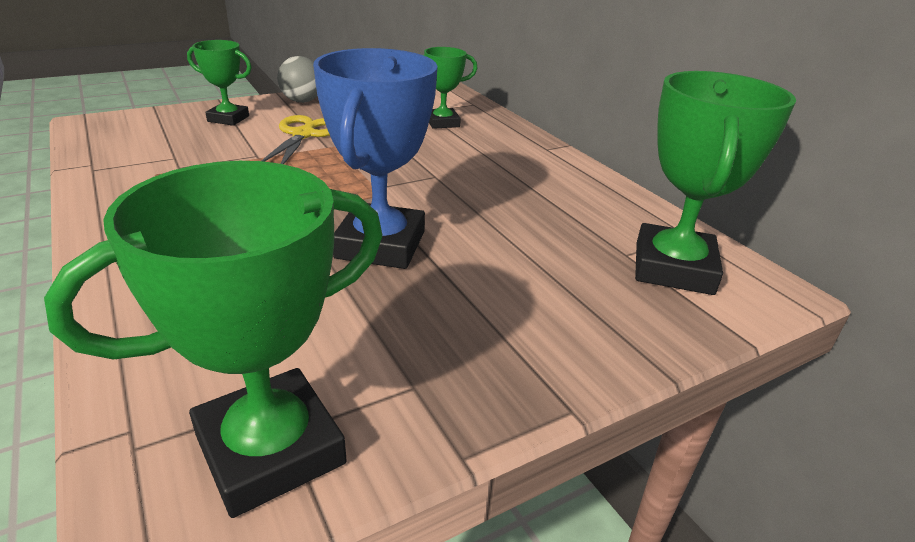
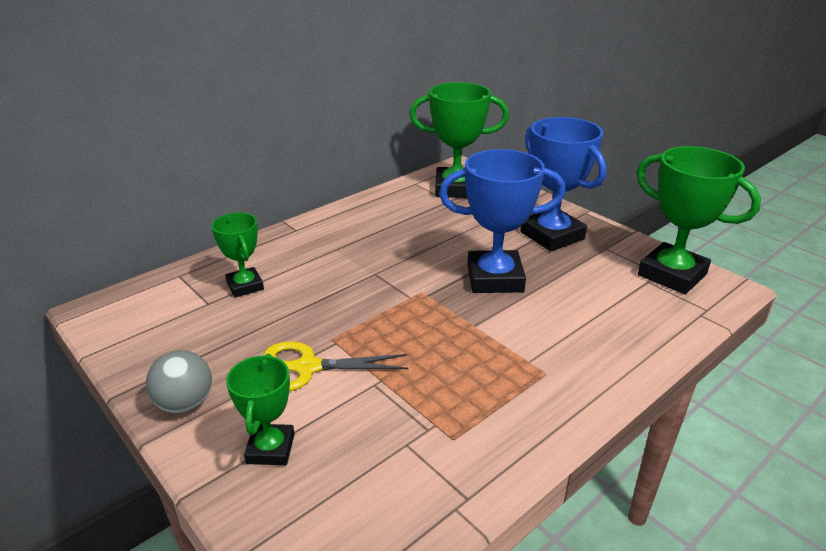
camera: 100 degrees left, 0 degrees up
(482, 330) = (552, 235): none -> blue trophy

